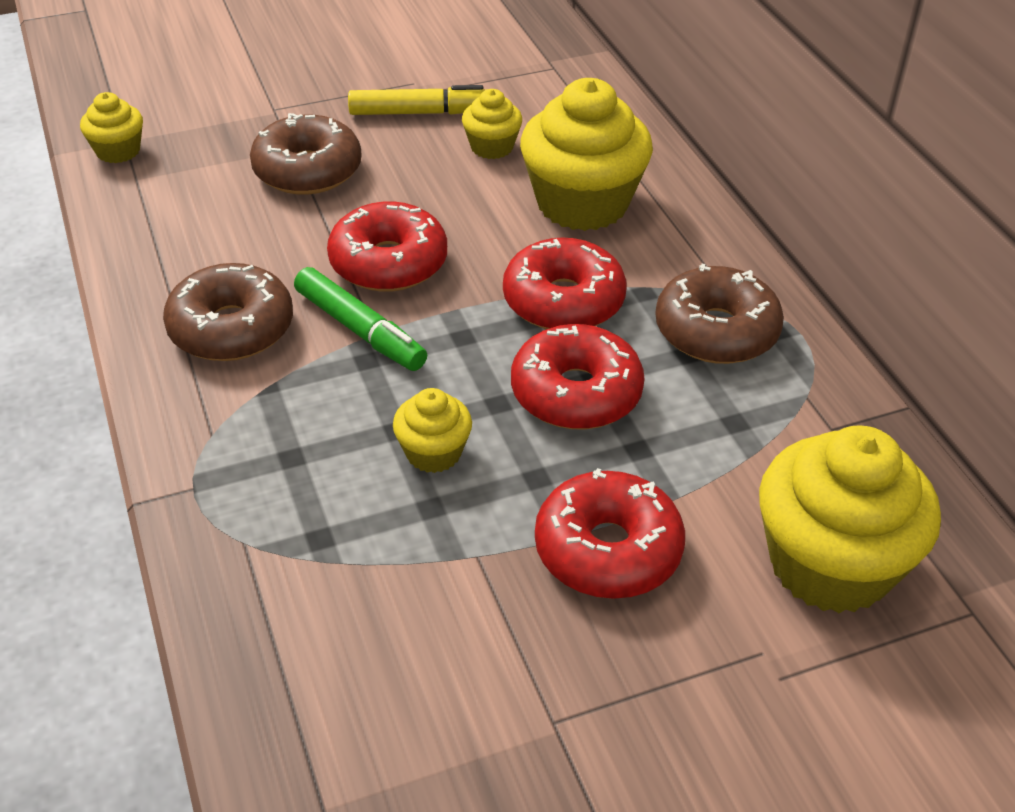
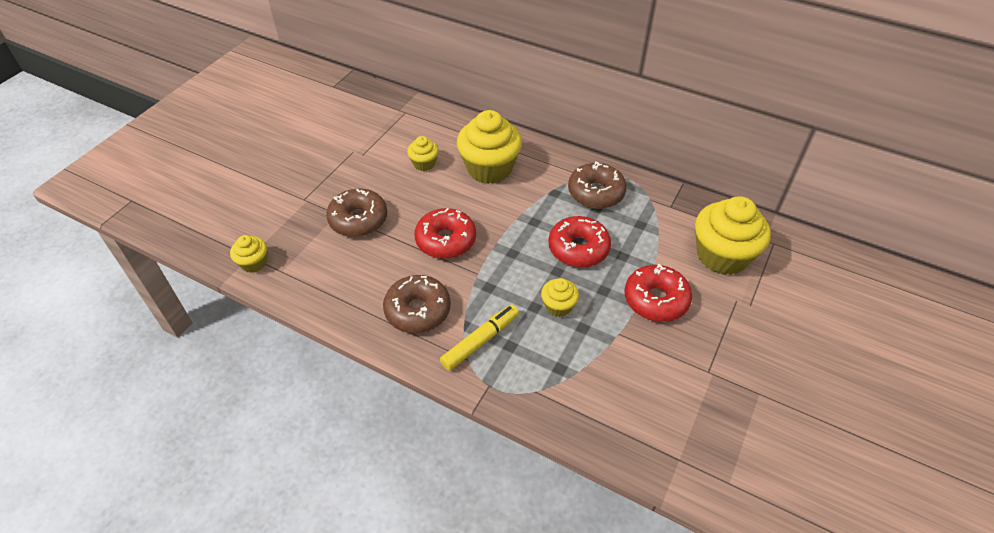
camera: 40 degrees left, 5 degrees up
(360, 330) = (470, 276): green marker -> none
(420, 113) = (374, 164): yellow marker -> yellow marker (480, 341)
(563, 301) = (531, 214): red donut -> none

